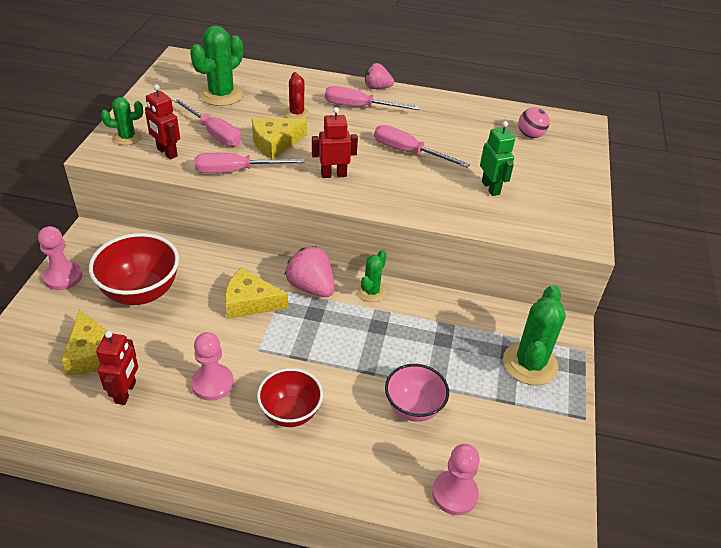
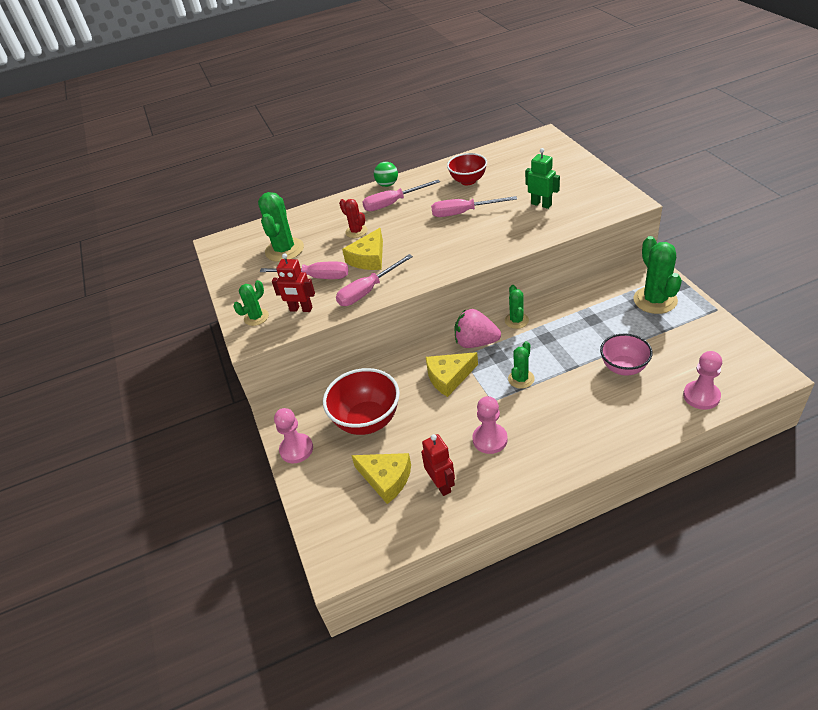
camera: 25 degrees left, 0 degrees up
(290, 413) = (559, 421): red bowl -> red bowl (468, 181)
(307, 348) = (521, 379): none -> green cactus
(333, 174) = (435, 254): red robot -> none
(377, 87) = (387, 184): pink strawberry -> green ball
(530, 135) = (523, 160): pink ball -> none

